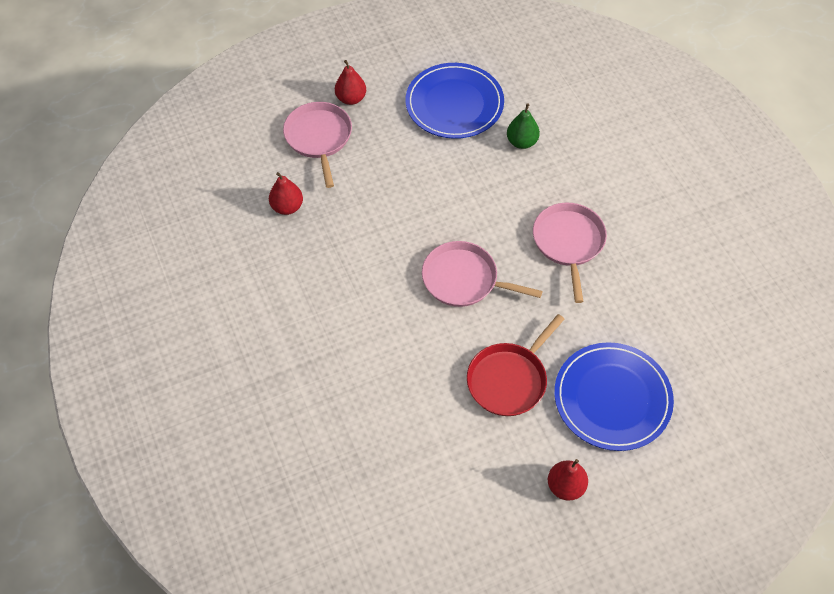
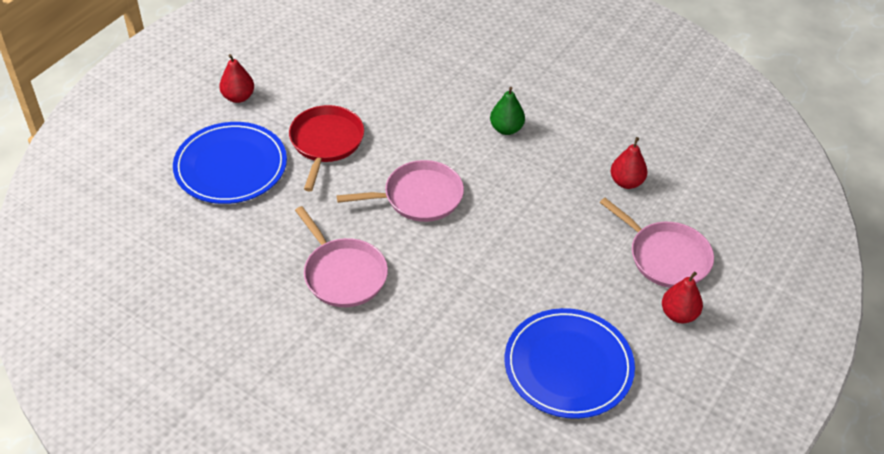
camera: 145 degrees right, 10 degrees down
(522, 142) = (461, 357): green pear -> green pear (506, 129)

